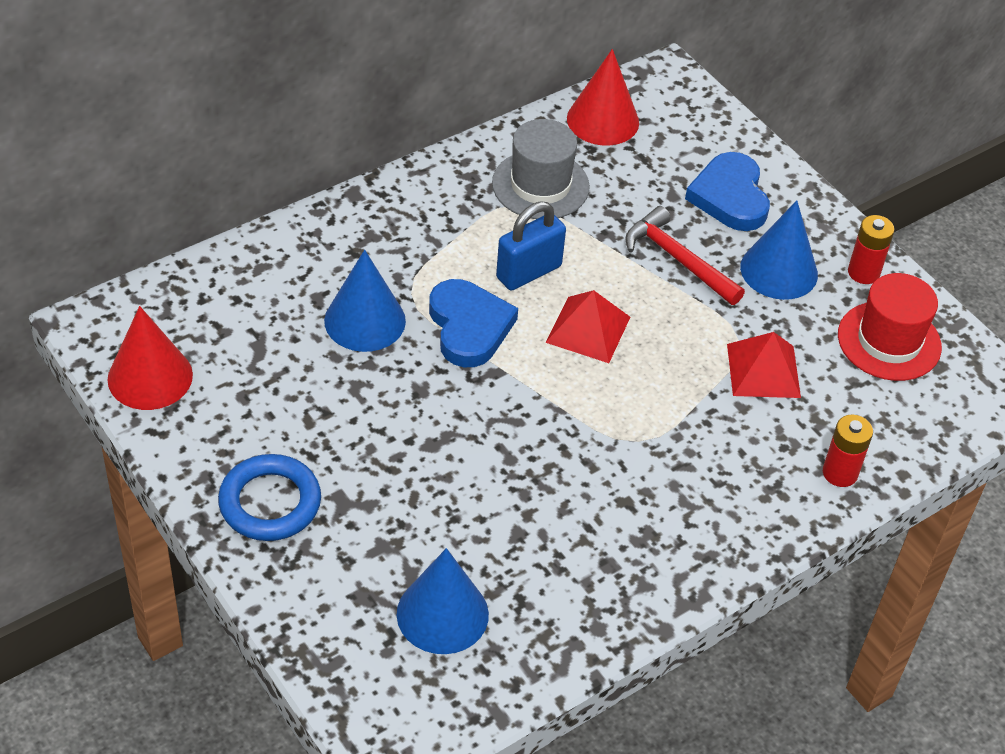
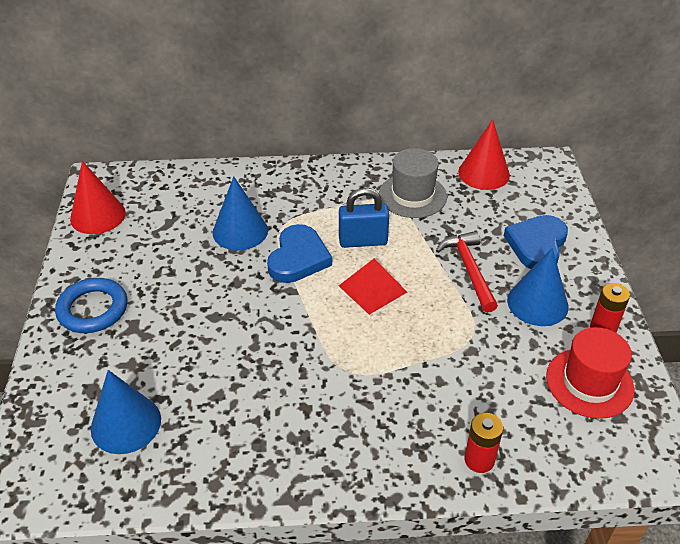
camera: 35 degrees right, 5 degrees down
(763, 370) = (475, 363): red pyramid -> none

